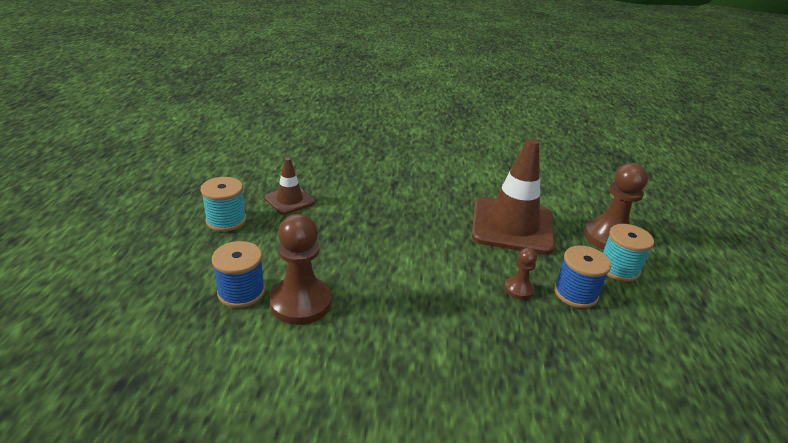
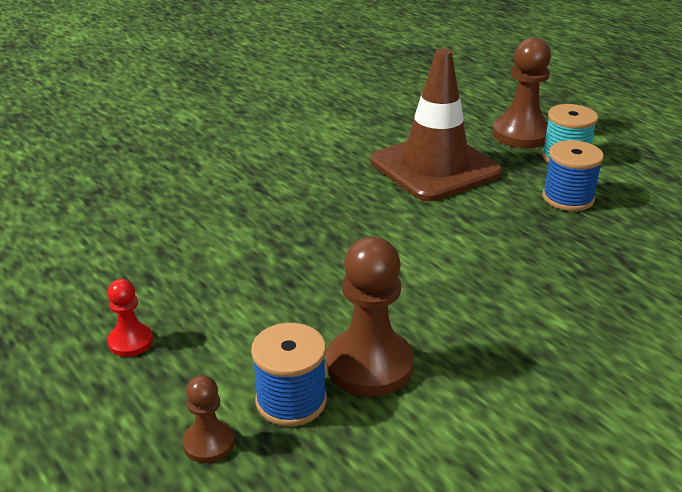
camera: 40 degrees left, 0 degrees up
(226, 220) = (130, 341): turquoise spool -> red pawn
(289, 200) = (170, 271): brown traffic cone -> none
(518, 289) = (525, 222): brown pawn -> brown pawn (209, 443)

